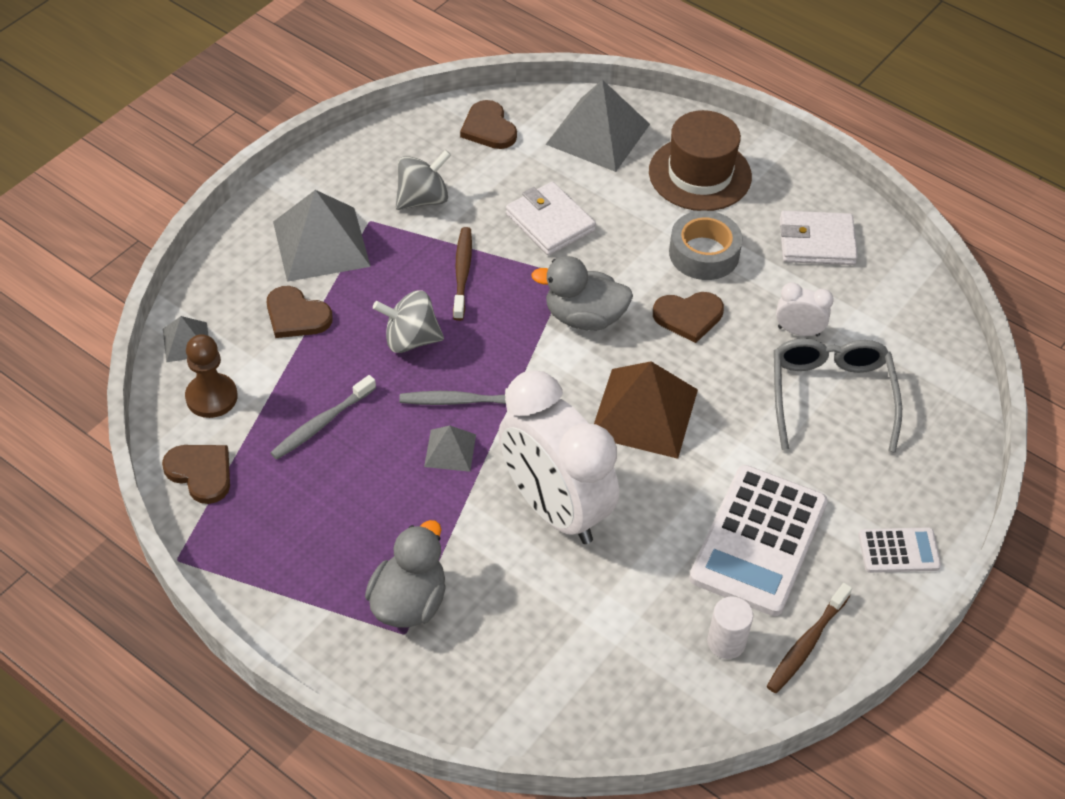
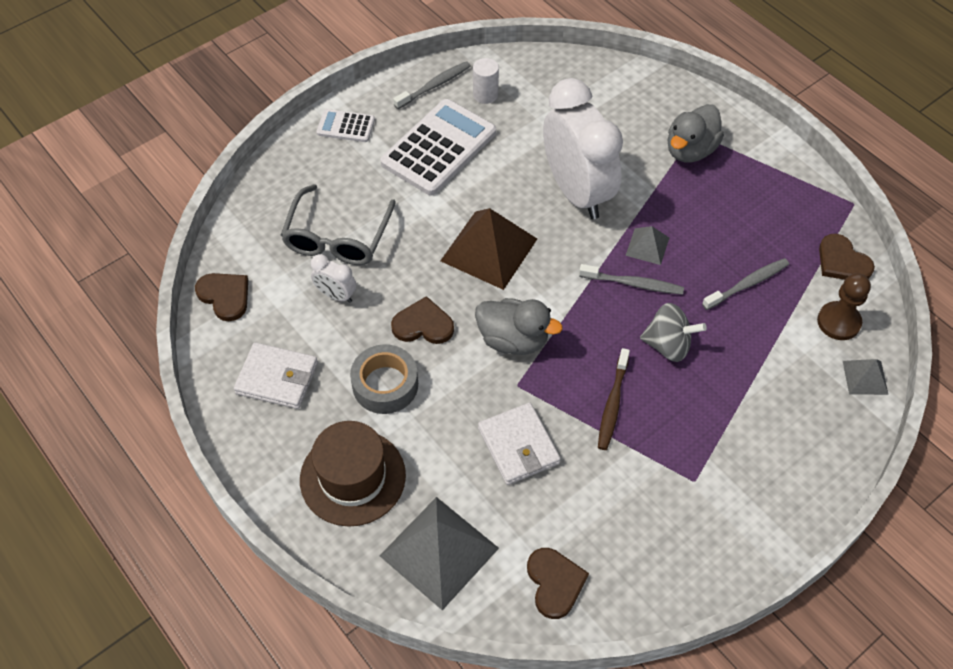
camera: 165 degrees left, 5 degrees up
(296, 316) = (768, 386): brown heart -> brown heart (225, 296)
(321, 243) = (743, 461): grey pyramid -> none
(423, 199) = (639, 498): grey spinning top -> none
(806, 644) = (434, 85): brown toothbrush -> grey toothbrush

